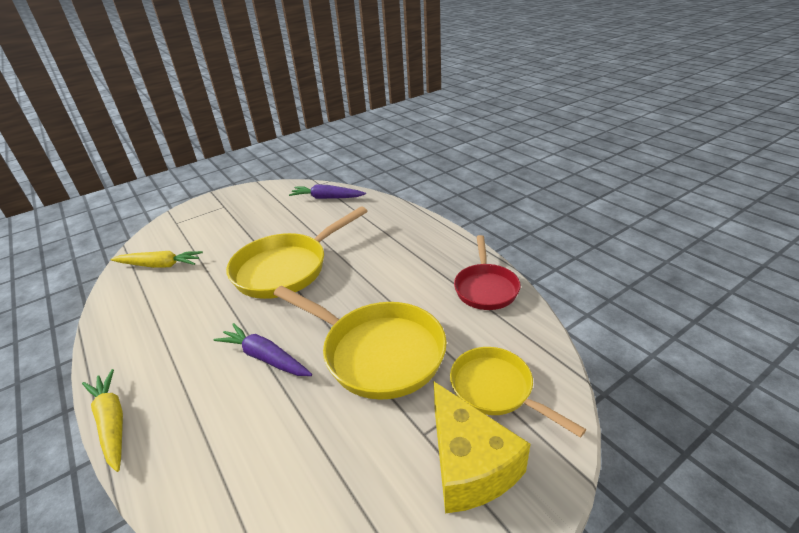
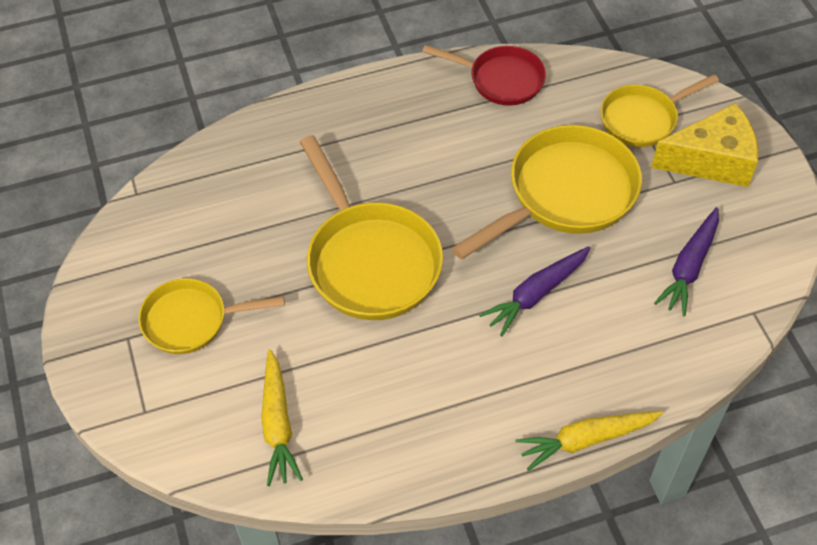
camera: 75 degrees left, 20 degrees up
(160, 265) = (278, 424): yellow carrot -> yellow carrot turned 150 degrees clockwise
(235, 220) = (191, 320): none -> yellow pan
(327, 198) = (194, 190): purple carrot -> purple carrot (689, 267)

